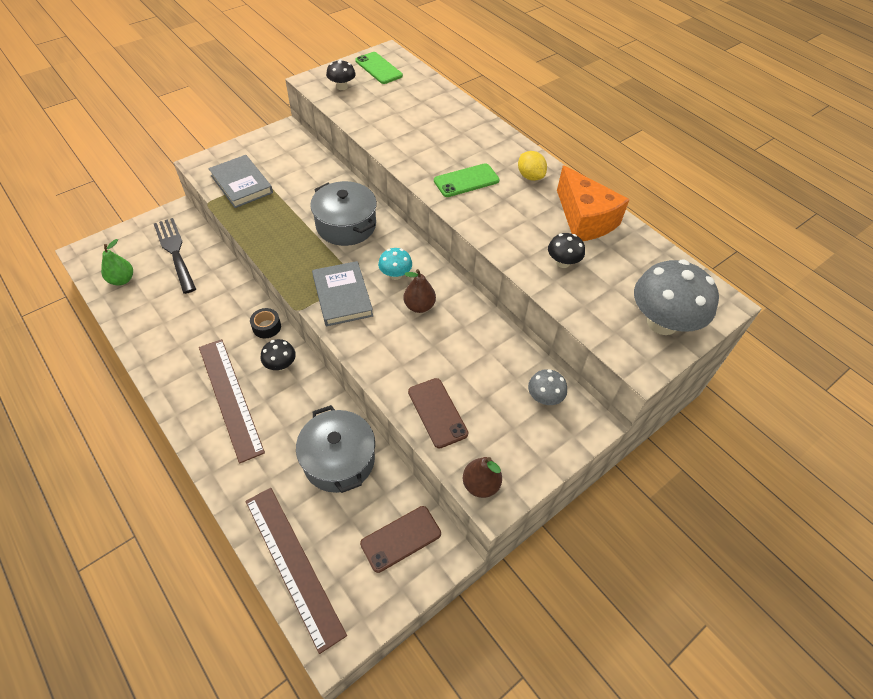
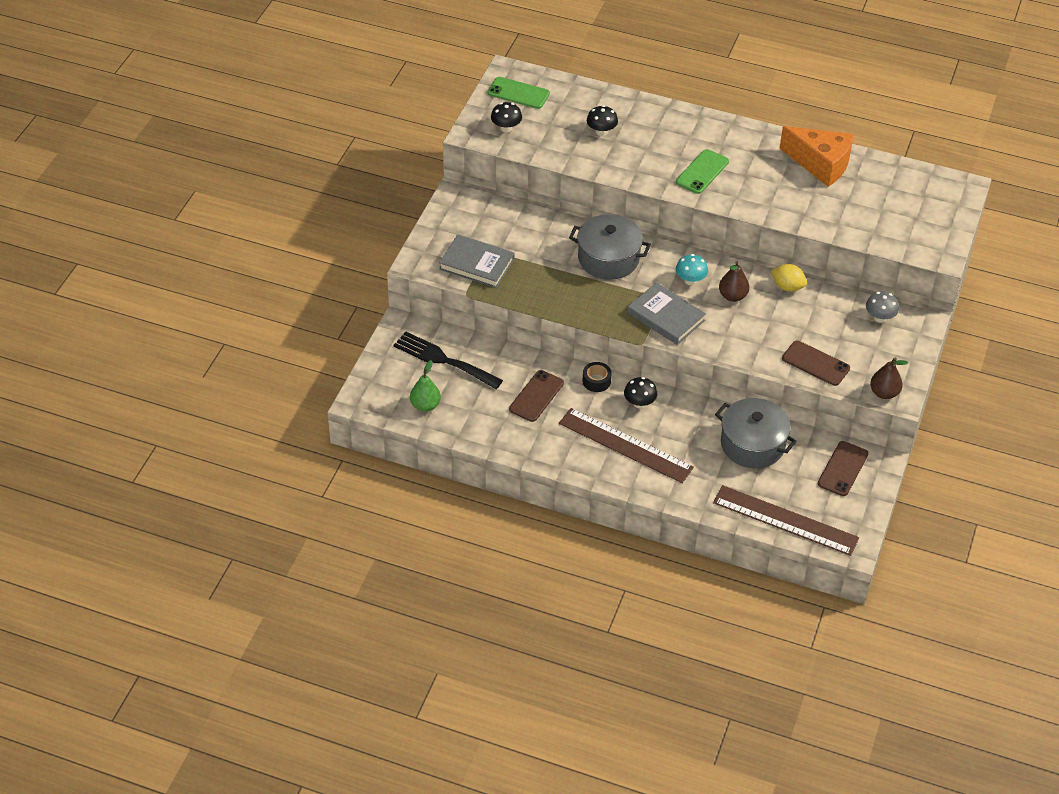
camera: 30 degrees left, 5 degrees down
(208, 315) = (536, 396): none -> brown phone
(530, 176) = (748, 145): yellow lemon -> yellow lemon (787, 287)
(562, 262) = (832, 207): black mushroom -> black mushroom (601, 131)
(662, 323) = (934, 220): grey mushroom -> none

